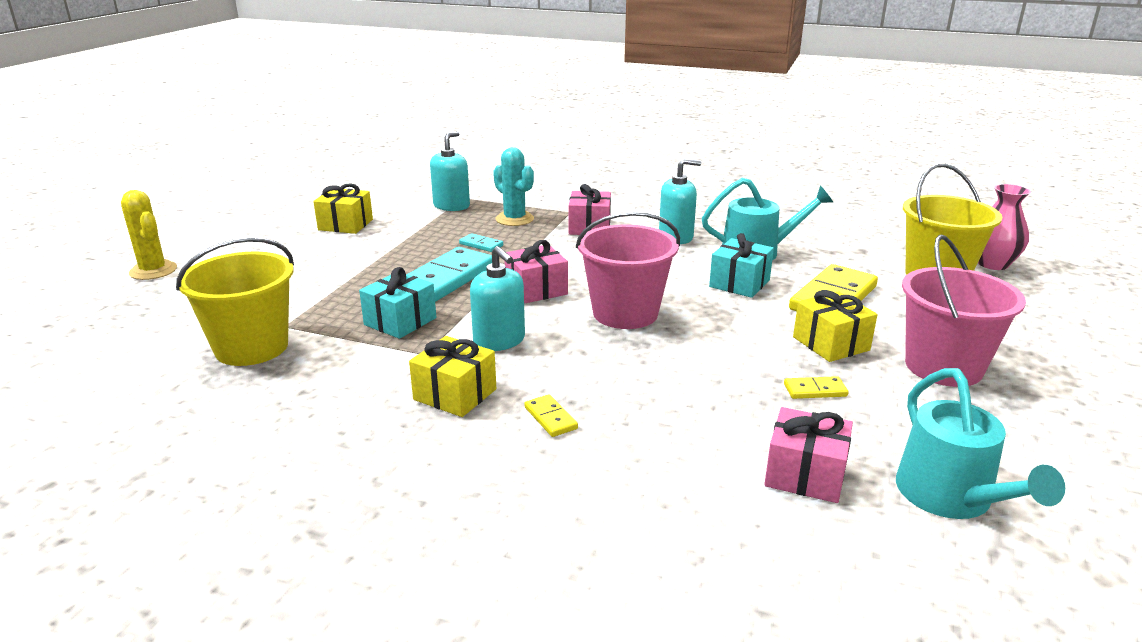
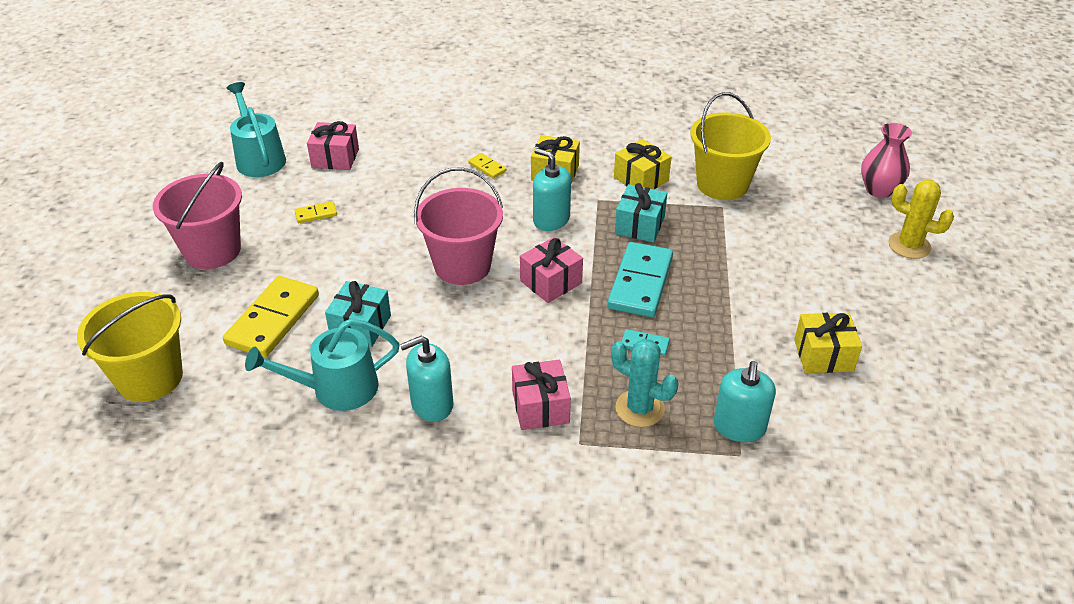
camera: 165 degrees right, 15 degrees up
(831, 343) = (292, 260): yellow gift -> yellow gift (641, 179)
(992, 264) = (70, 415): pink vase -> pink vase (879, 190)

